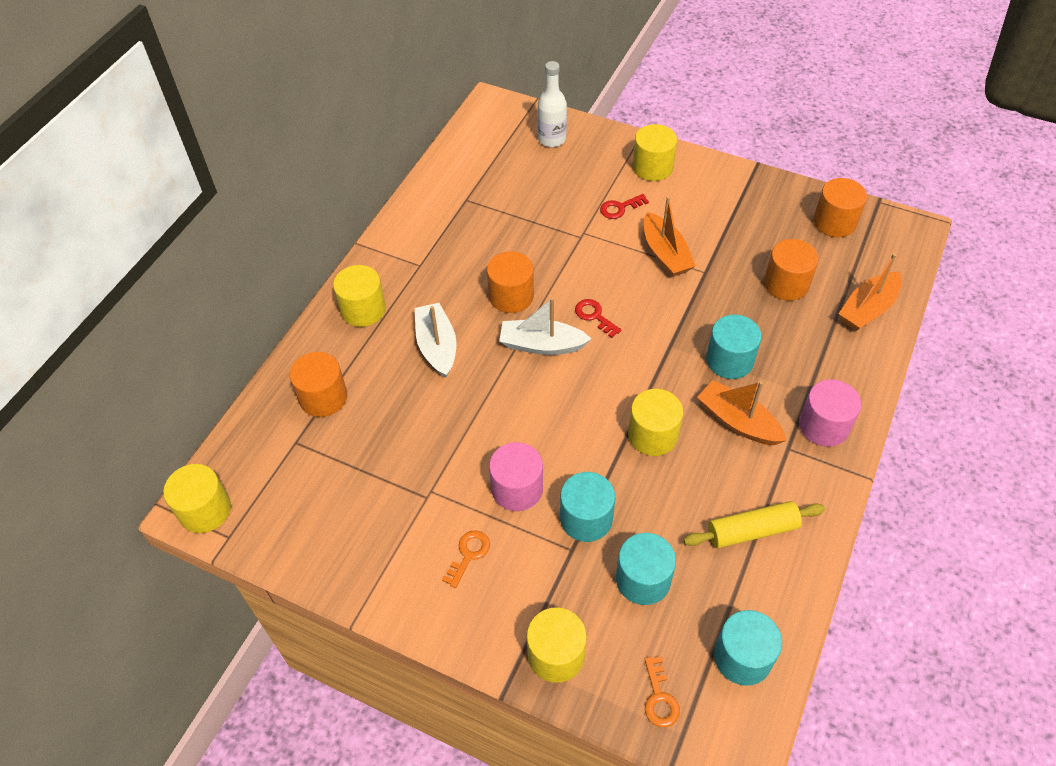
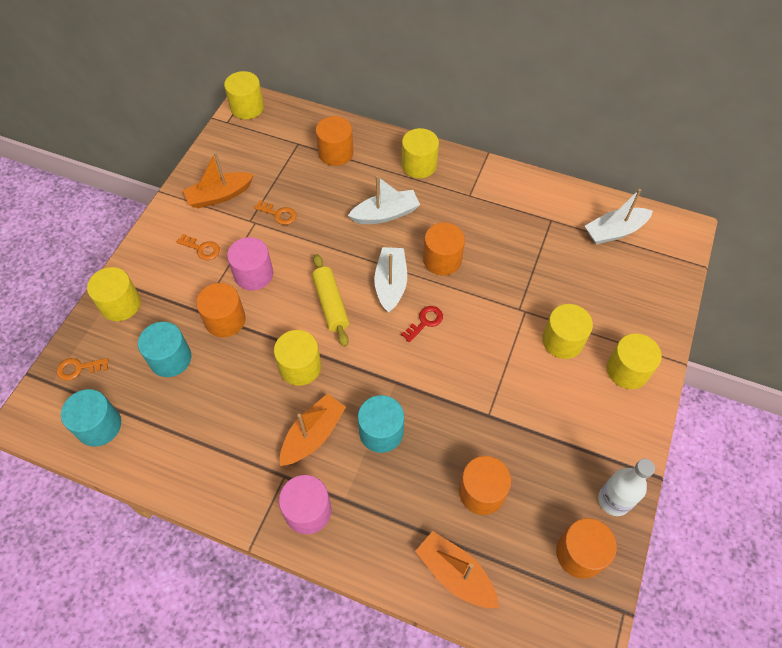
camera: 85 degrees right, 5 degrees up
(420, 462) = (279, 214): none -> orange key
(488, 153) = (614, 231): none -> white boat
(552, 139) = (647, 281): white bottle -> white bottle (614, 500)
(586, 518) = (225, 320): turquoise cylinder -> orange cylinder
(620, 208) = (562, 341): red key -> yellow cylinder
(665, 253) = (508, 380): orange boat -> orange boat (219, 196)
(752, 530) = (205, 440): yellow rolling pin -> yellow rolling pin (331, 304)

